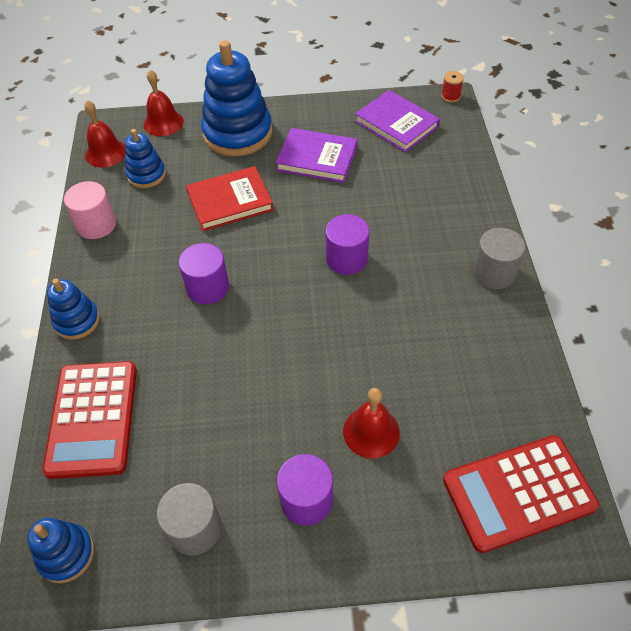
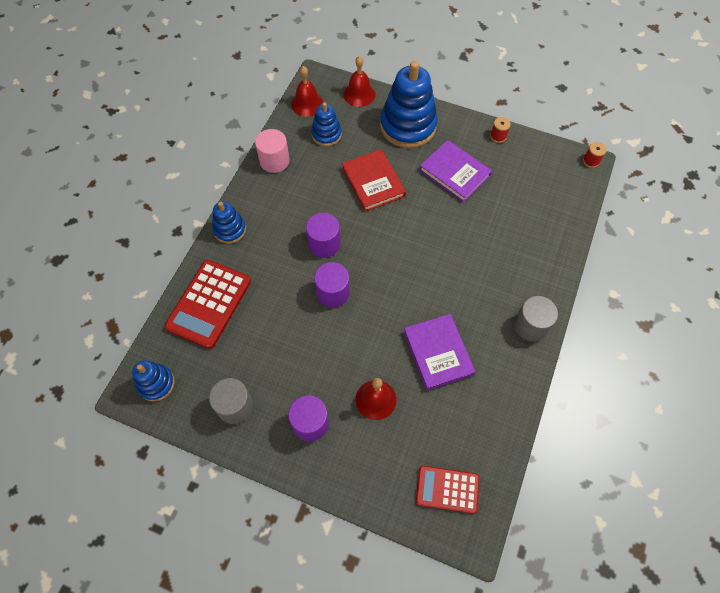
camera: 25 degrees right, 10 degrees up
(230, 201) = (373, 182): red book -> red book turned 60 degrees clockwise
(342, 108) = (498, 136): none -> red spool
(346, 258) = (430, 265): purple cylinder -> purple cylinder (333, 292)
(396, 124) = (532, 168): purple book -> purple book (438, 353)
(518, 493) = (447, 489): red calculator -> red calculator, size x0.63

